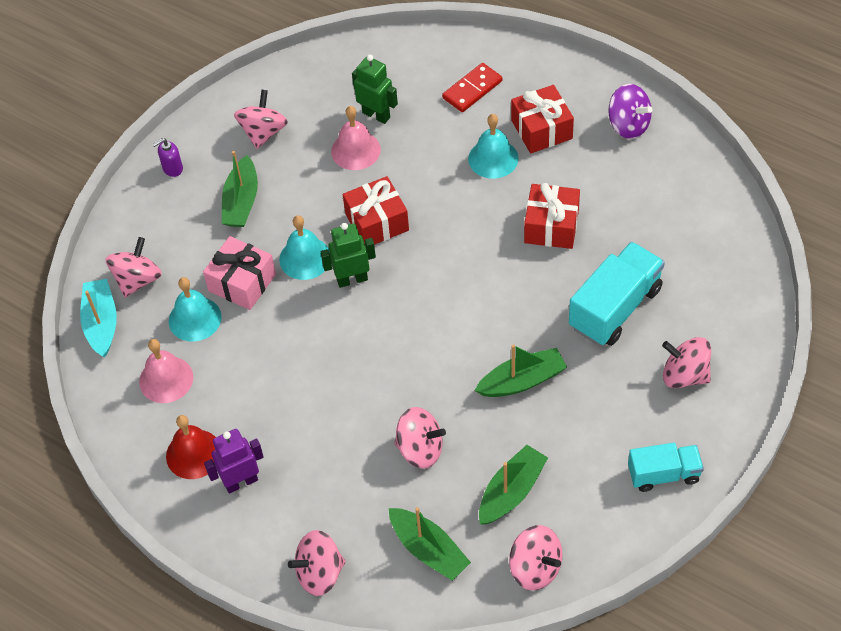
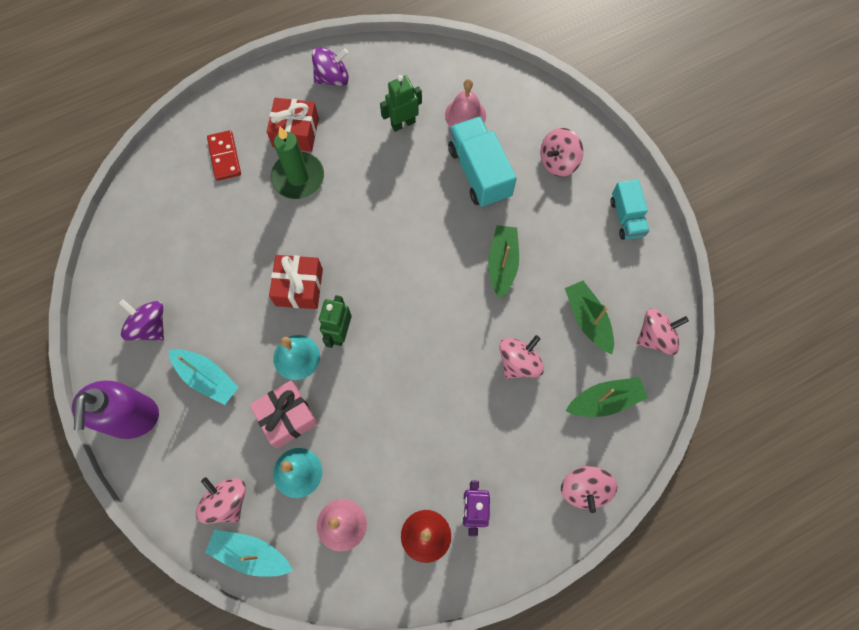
camera: 65 degrees left, 15 degrees up
(172, 168) = (132, 417): purple soap dispenser -> purple soap dispenser, size x2.41
(241, 201) = (207, 378): green boat -> turquoise boat
(263, 132) = (150, 326): pink spinning top -> purple spinning top
(355, 150) = (220, 267): pink bell -> pink bell (465, 115)
(376, 115) = (197, 234): green robot -> green robot (403, 123)
(493, 158) = (298, 177): turquoise bell -> green candle
(551, 226) = (385, 173): red gift -> none
(663, 474) = (626, 218): turquoise truck -> turquoise truck turned 150 degrees clockwise

